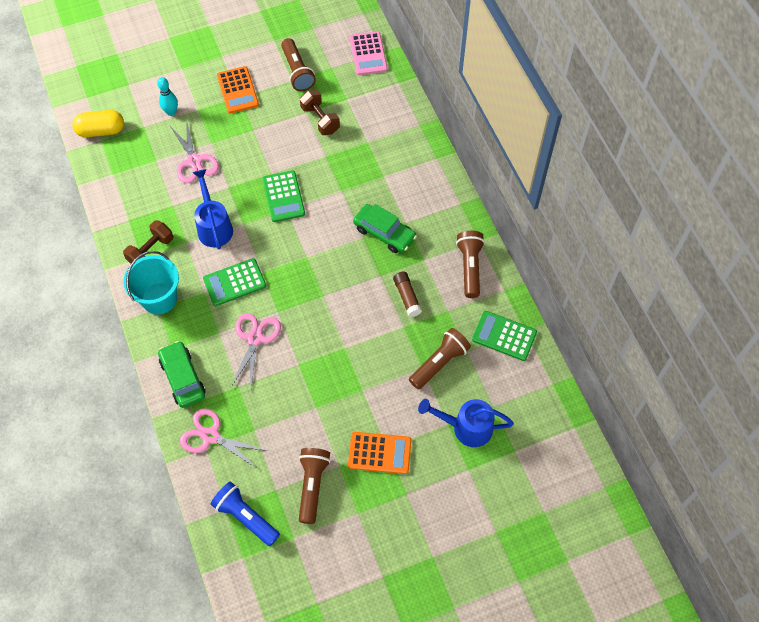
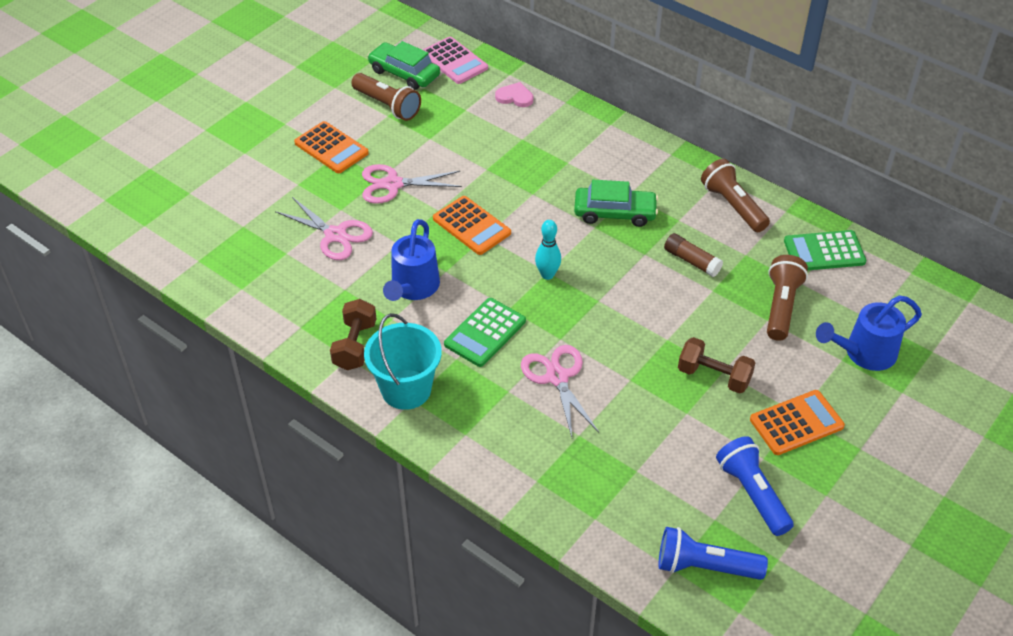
camera: 30 degrees left, 15 degrees down
(101, 130) = (190, 251): yellow capsule -> none
(171, 112) = (267, 199): turquoise bowling pin -> turquoise bowling pin (547, 275)
(183, 378) = (504, 458): green car -> green car (404, 73)
(211, 436) = (590, 502): pink scissors -> pink scissors (393, 184)
(214, 226) = (413, 288): blue watering can -> blue watering can turned 120 degrees counterclockwise
(283, 197) = (471, 226): green calculator -> orange calculator
(312, 486) = (752, 493): brown flashlight -> blue flashlight
(320, 119) = (451, 139): brown dumbbell -> brown dumbbell (714, 376)
(387, 104) = (515, 97): none -> pink heart

